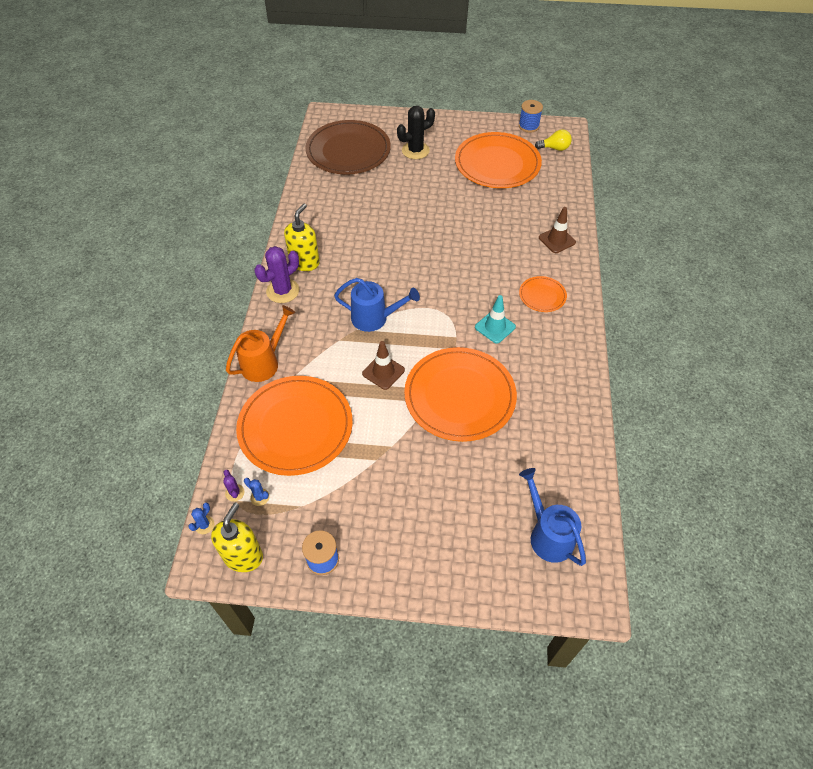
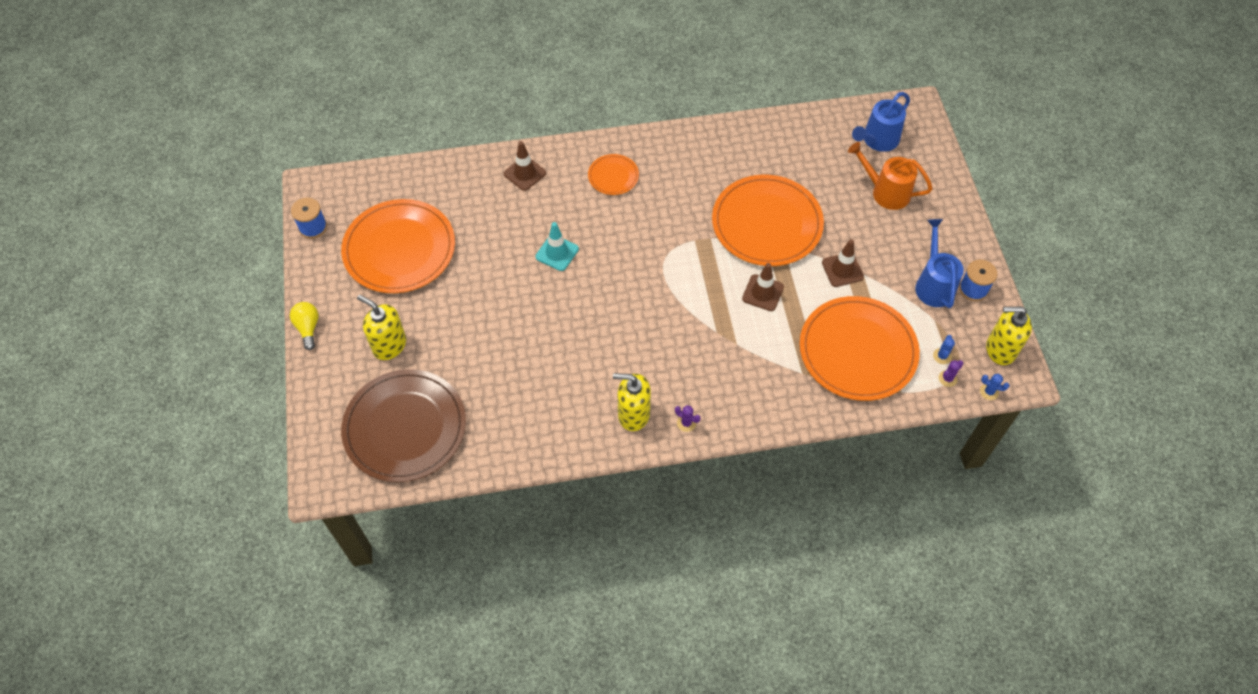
camera: 105 degrees left, 5 degrees up
(264, 362) = (793, 407): orange watering can -> orange watering can (885, 192)
(283, 291) = (686, 423): purple cactus -> purple cactus, size x0.47
(375, 318) = (695, 318): blue watering can -> blue watering can (933, 284)
(387, 443) = (842, 270): none -> brown traffic cone
(415, 150) = (389, 345): black cactus -> yellow soap dispenser
(495, 327) = (670, 209): turquoise traffic cone -> turquoise traffic cone (557, 253)
(554, 148) = (356, 194): yellow light bulb -> yellow light bulb (308, 328)

